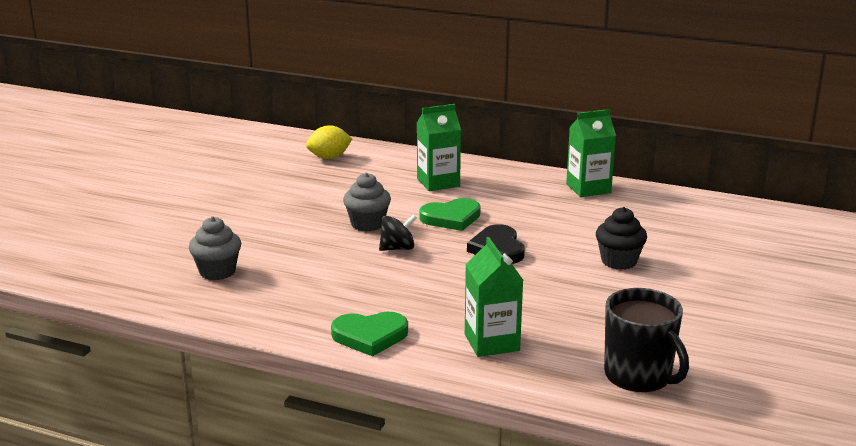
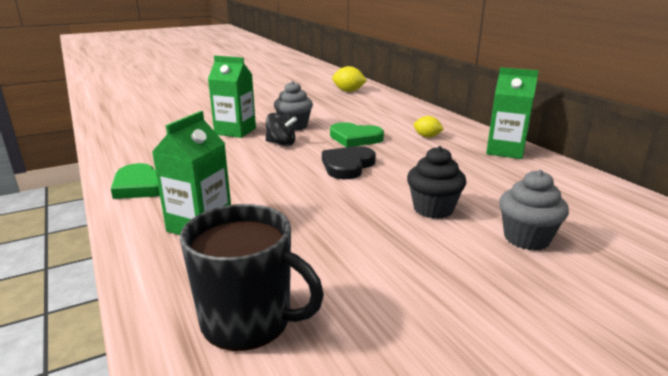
camera: 40 degrees right, 0 degrees up
(217, 272) = (161, 124): grey cupcake -> grey cupcake (526, 238)
(438, 182) = (389, 118): green carton -> green carton (235, 131)
(507, 194) = (427, 136): none -> yellow lemon
(639, 375) = (248, 321): black mug -> black mug turned 75 degrees counterclockwise

